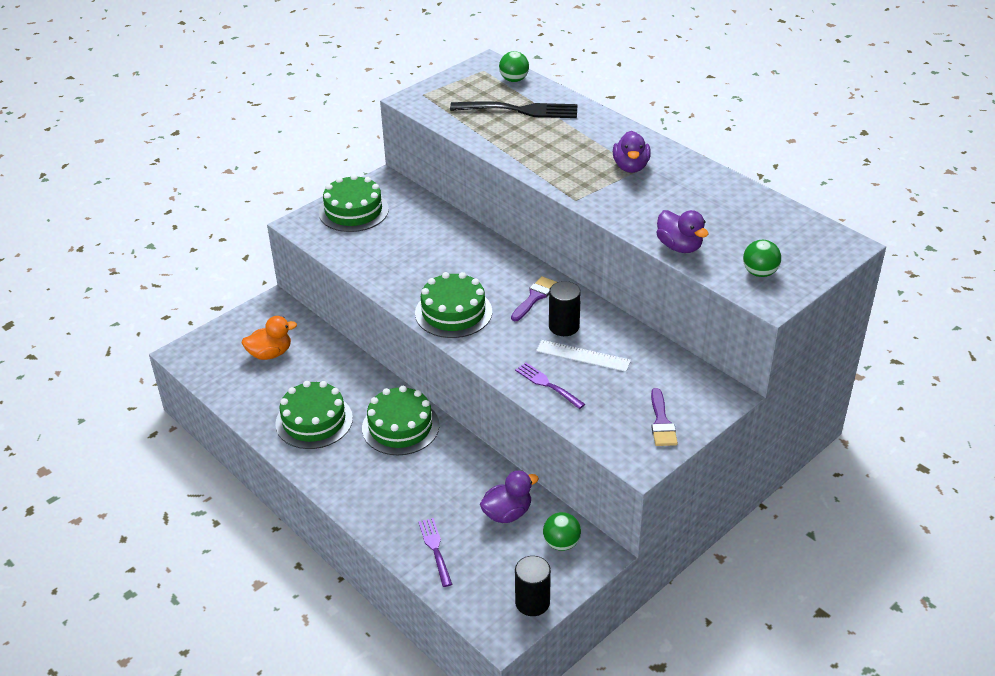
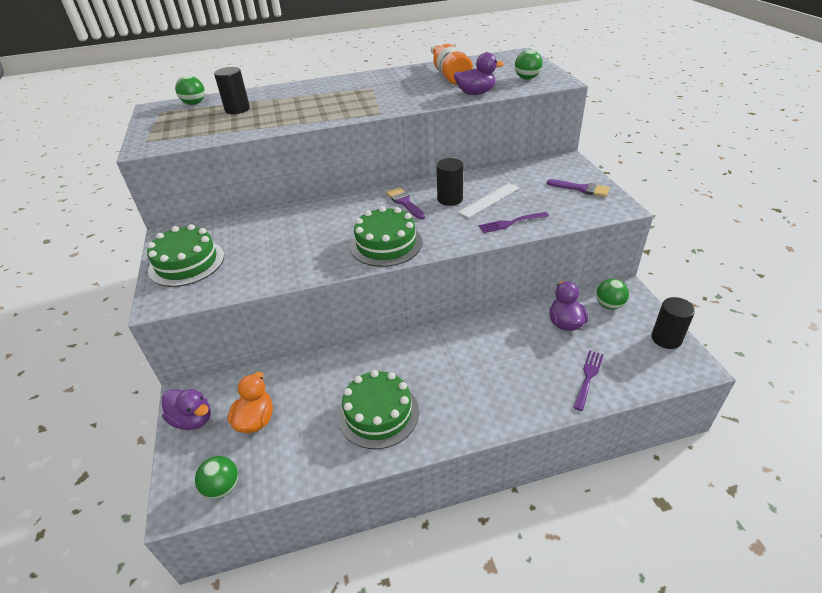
camera: 60 degrees left, 0 degrees up
(204, 367) = (222, 487): none -> green ball
(400, 427) = (429, 355): green cake -> none
(435, 549) = (588, 377): purple fork -> purple fork turned 105 degrees clockwise
(519, 110) = (237, 109): black fork -> black cylinder
(630, 167) = (365, 89): purple duck -> purple duck (193, 419)
(721, 210) = (449, 75): none -> orange bottle

